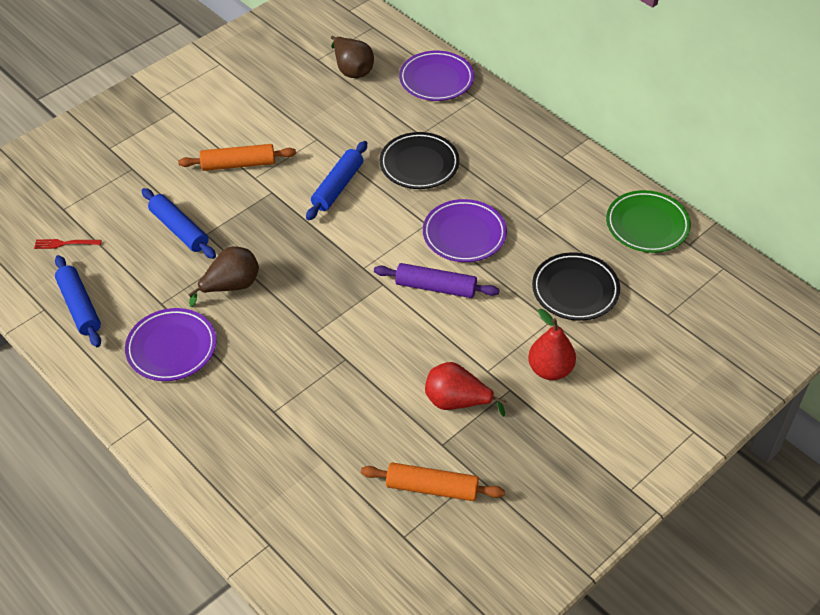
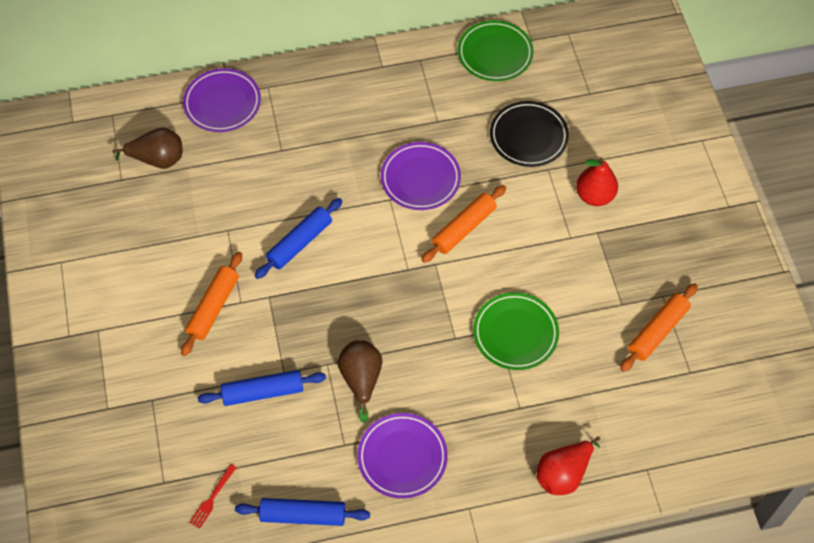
camera: 60 degrees left, 10 degrees up
(337, 186) = (299, 243): blue rolling pin -> blue rolling pin turned 75 degrees clockwise
(350, 374) = (515, 333): none -> green plate
(419, 164) = (317, 169): black plate -> none
(436, 287) = (464, 228): purple rolling pin -> orange rolling pin
(457, 402) = (587, 273): red pear -> red pear (563, 474)

